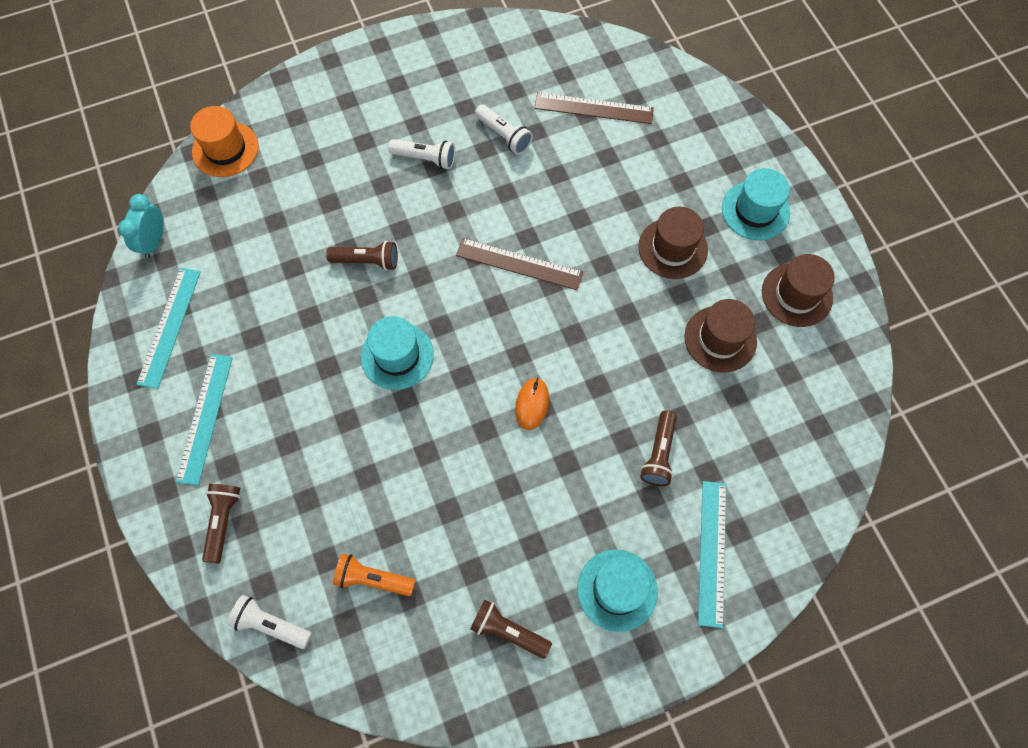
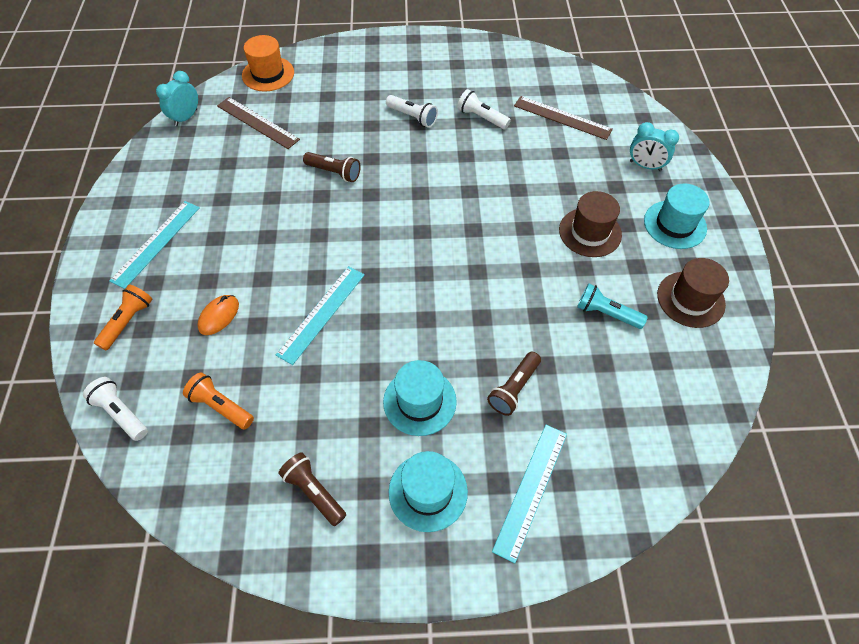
camera: 20 degrees right, 10 degrees down
(169, 326) = (165, 174): turquoise ruler -> turquoise ruler (321, 313)
(223, 521) = (128, 321): brown flashlight -> orange flashlight
(397, 356) = (325, 244): turquoise hat -> turquoise hat (419, 401)
(504, 135) = (481, 117): white flashlight -> white flashlight turned 150 degrees clockwise
(519, 264) = (454, 207): brown ruler -> brown ruler (257, 122)
(532, 404) = (418, 314): orange mouse -> orange mouse (219, 316)
(703, 145) = (645, 166): none -> turquoise clock
(720, 339) = (606, 313): brown hat -> turquoise flashlight

